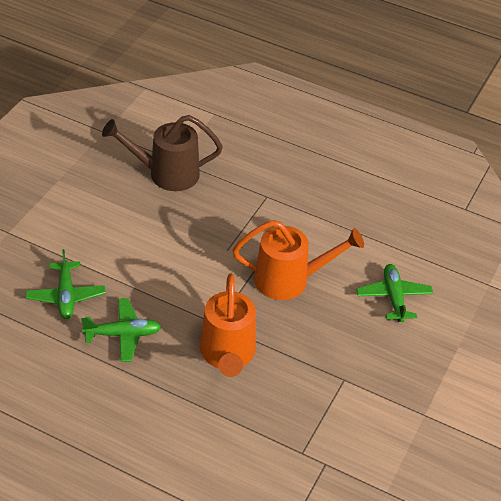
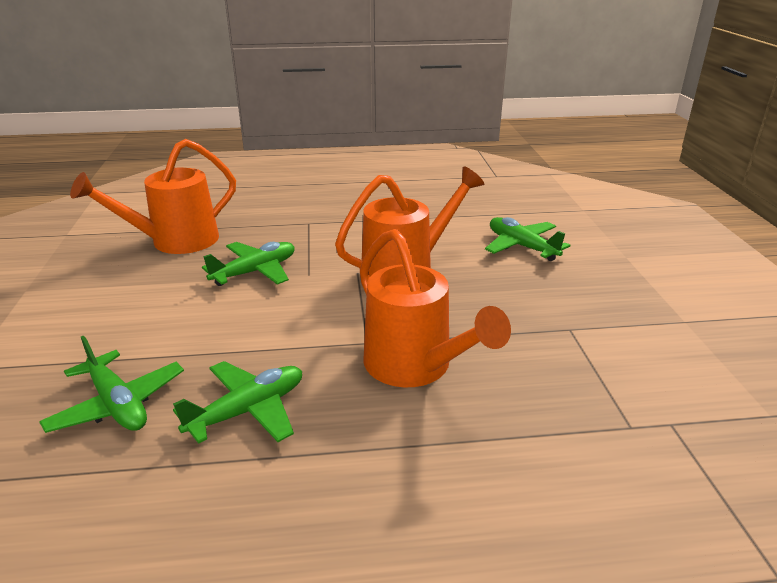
camera: 30 degrees left, 15 degrees down
(166, 174) = (175, 242): brown watering can -> orange watering can
(196, 230) = (255, 272): none -> green plane

